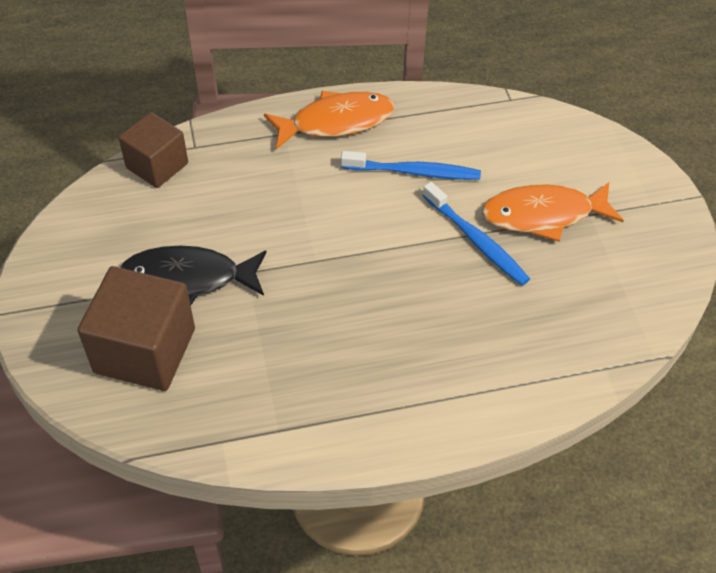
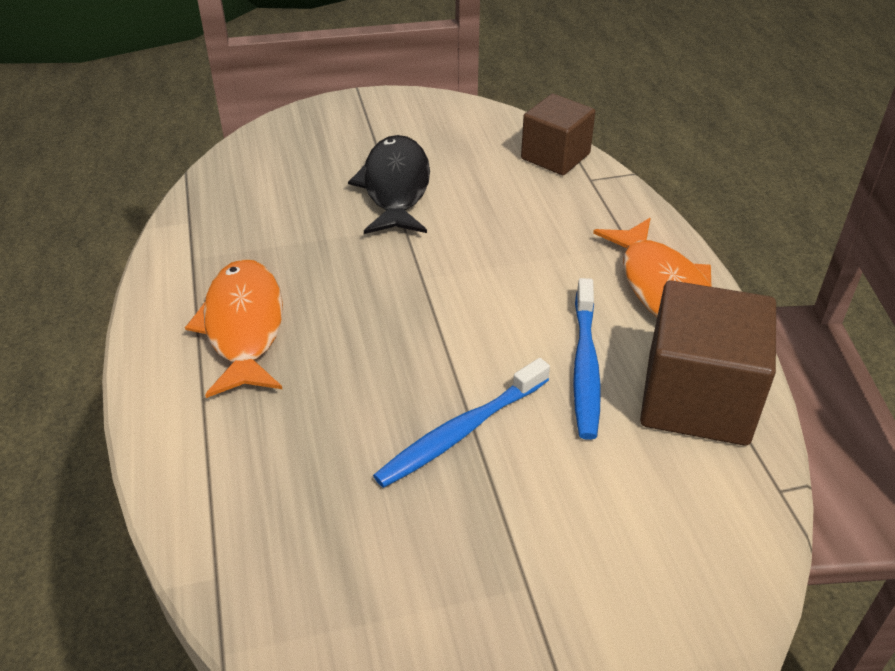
camera: 90 degrees right, 10 degrees down
(145, 350) = (305, 168): brown cube -> brown cube (697, 399)
(543, 215) = (519, 519): orange fish -> orange fish (244, 327)

